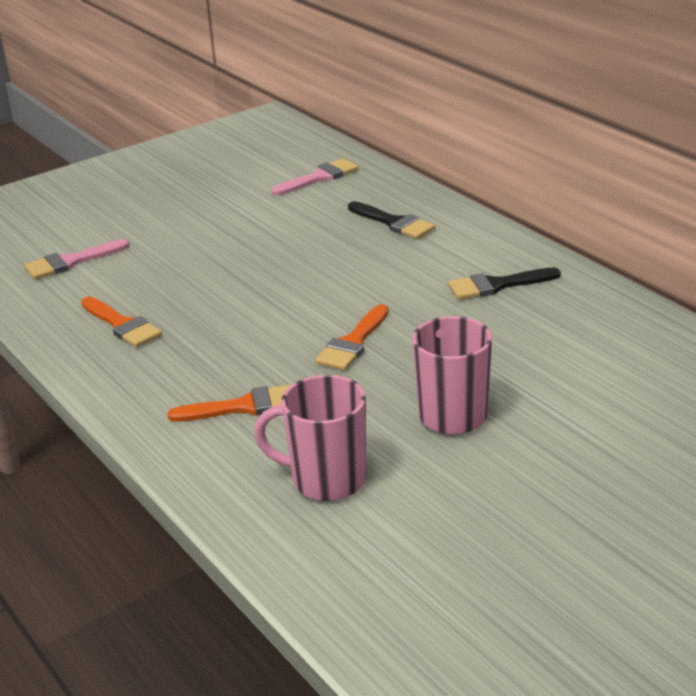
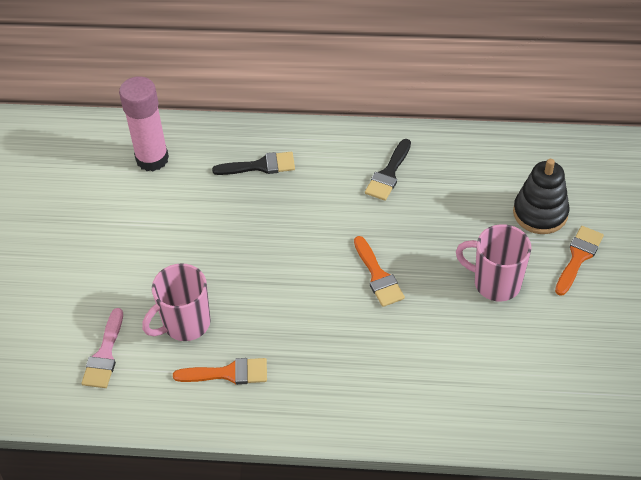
camera: 50 degrees left, 20 degrees up
(244, 407) = (392, 367): orange brush -> orange brush (578, 257)
(319, 177) = (152, 159): pink brush -> pink glue stick
(326, 480) = (501, 375): pink mug -> pink mug (185, 324)
(601, 395) = (540, 213): none -> black stacking toy

